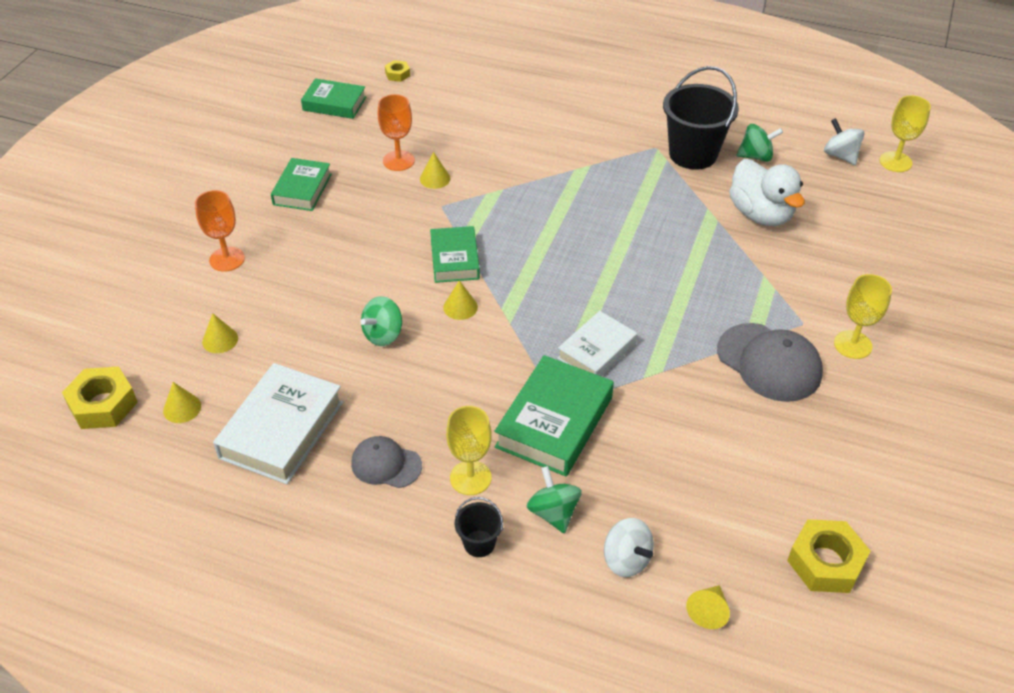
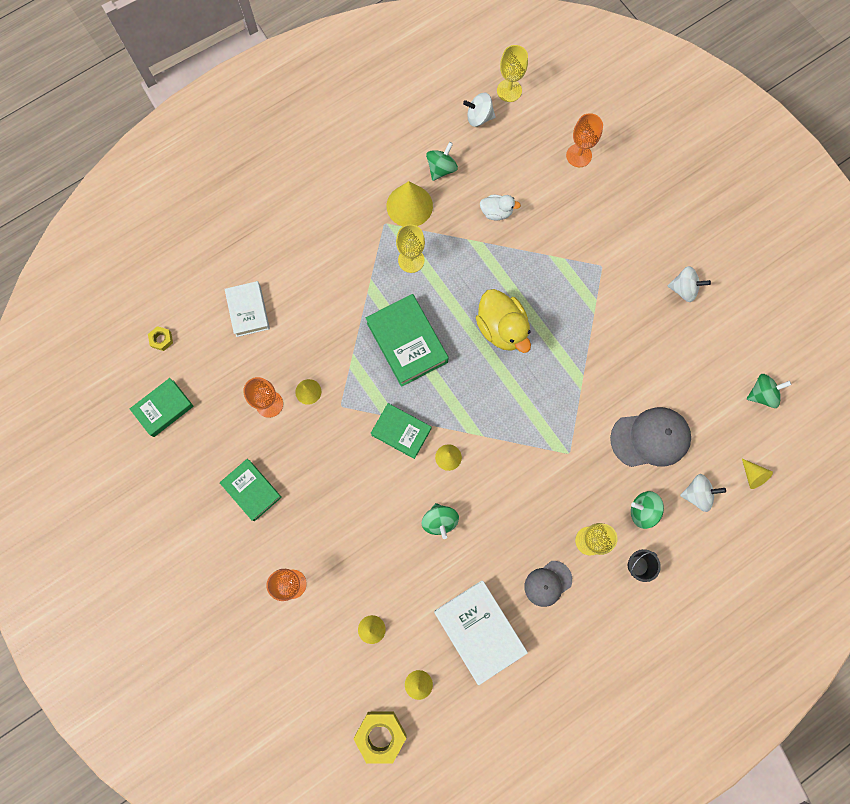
camera: 55 degrees left, 30 degrees up
(554, 422) = (580, 465): green book -> green book (407, 342)
(597, 351) = (542, 401): white book -> white book (248, 310)
(642, 279) = (502, 328): none -> yellow duck
(693, 154) = (409, 205): black bucket -> yellow cone
(760, 214) = (496, 212): white duck -> white duck, size x0.55
(769, 362) = (617, 310): grey cap -> grey cap (650, 438)
(825, 562) = (762, 394): yellow nut -> green spinning top
(852, 345) = (636, 253): yellow goblet -> yellow goblet (411, 260)
(864, 409) = (683, 289): none -> white spinning top
(899, 244) = (579, 155): none -> orange goblet

